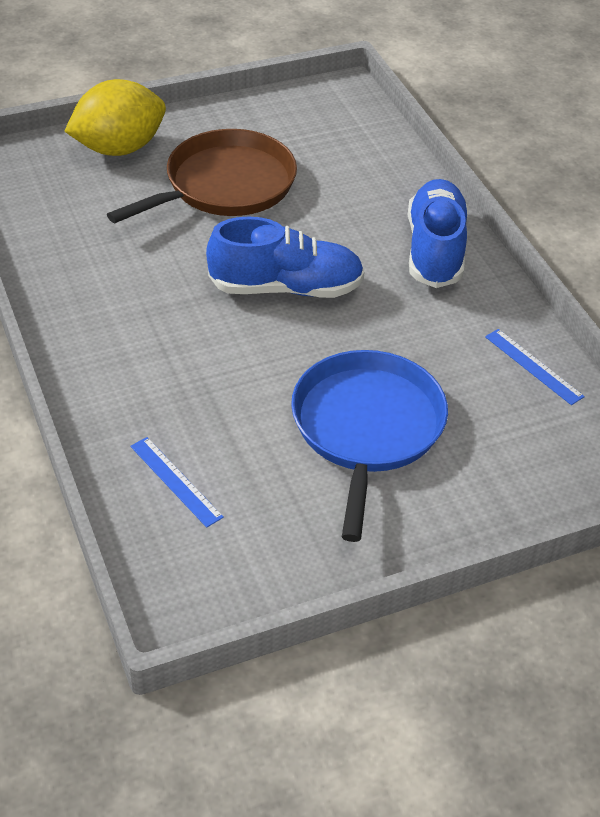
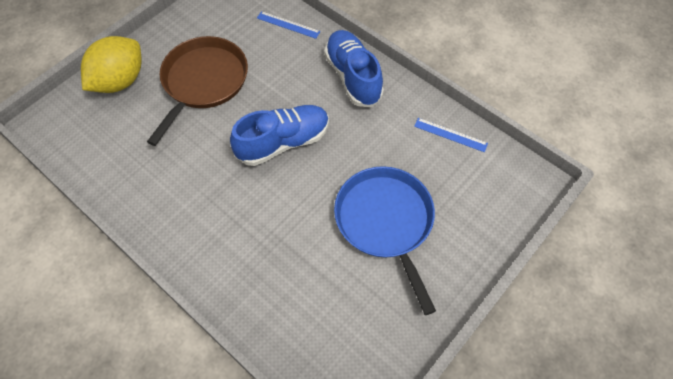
camera: 25 degrees left, 15 degrees up
(176, 481) = (298, 315): blue ruler -> blue ruler (288, 25)

